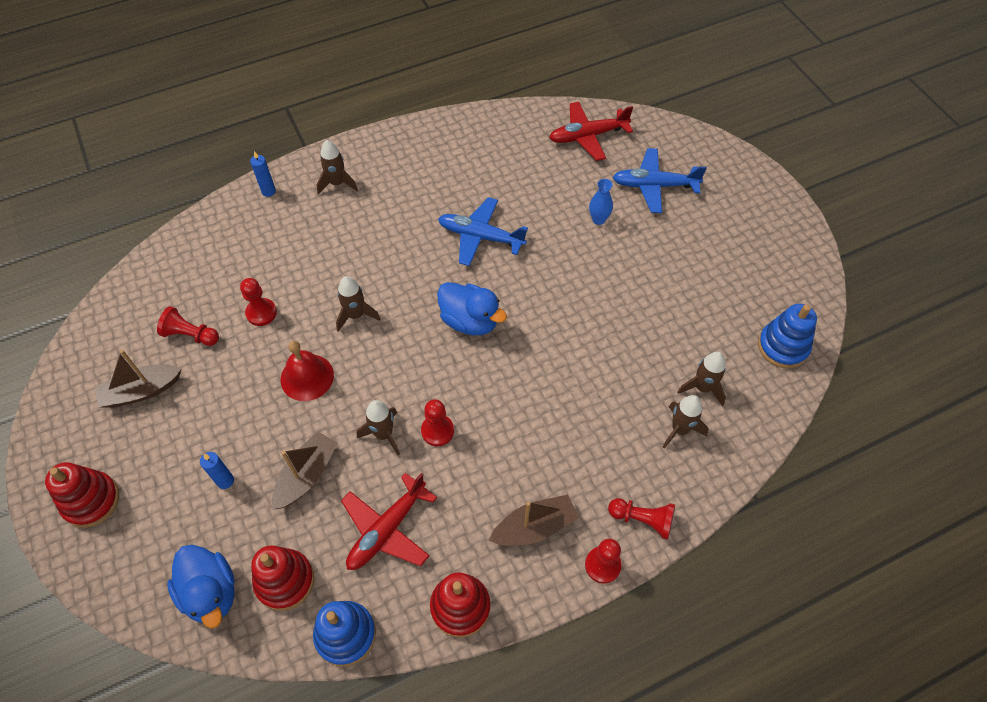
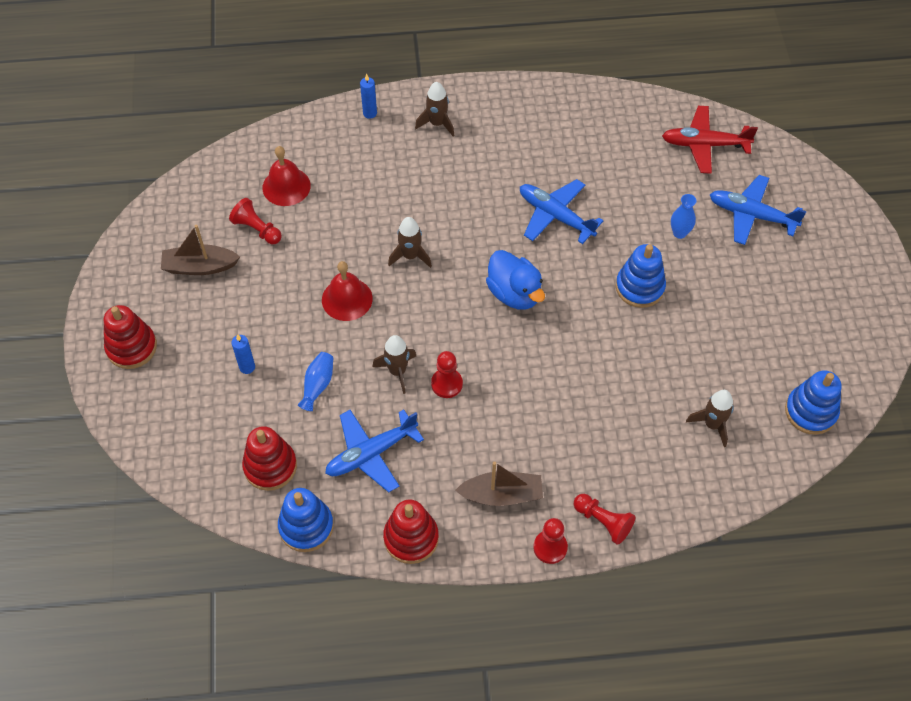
camera: 20 degrees right, 0 degrees up
(207, 284) = (286, 186): none -> red bell
(211, 592) = (206, 455): blue duck -> none
(261, 313) = (325, 228): red pawn -> none
(306, 475) = (318, 385): brown boat -> blue vase
(387, 530) = (371, 454): red plane -> blue plane
(583, 279) = (640, 287): none -> blue stacking toy
(679, 429) = (673, 455): brown rocket -> none

